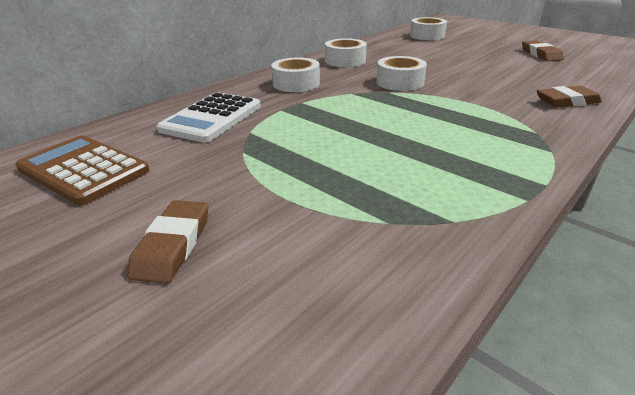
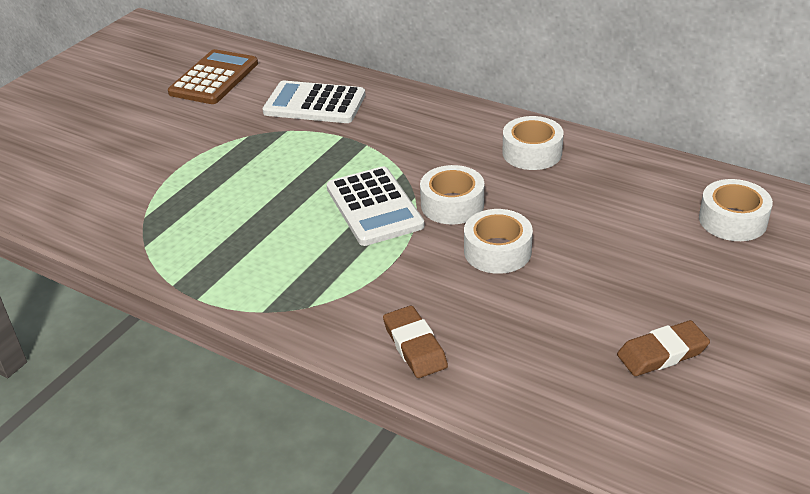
camera: 80 degrees right, 5 degrees up
(173, 245) = (124, 139): brown eraser -> none
(296, 84) = (424, 131): white tape -> white tape (497, 251)
(397, 104) = (374, 207): none -> white calculator

